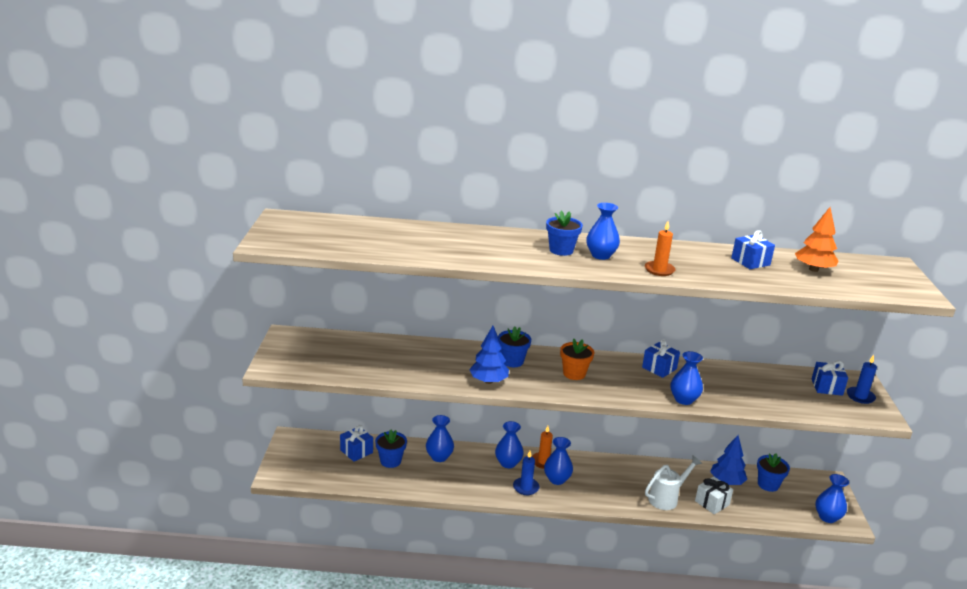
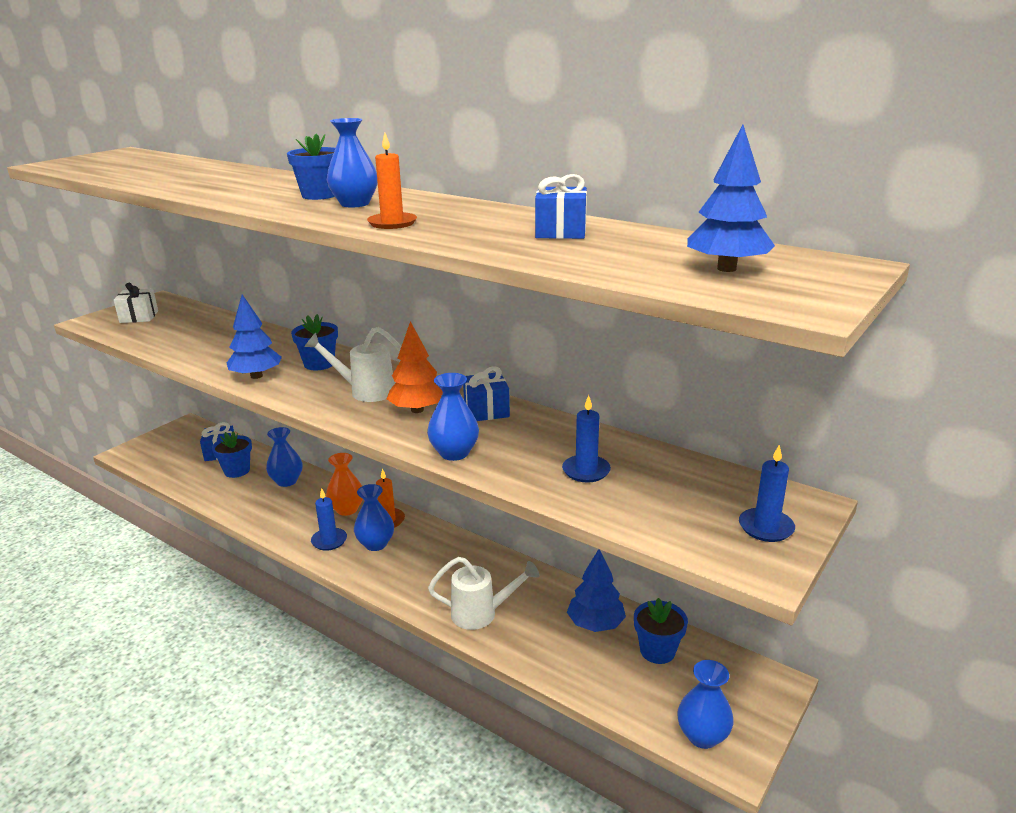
camera: 35 degrees right, 0 degrees up
(508, 463) = (347, 509): blue vase -> orange vase
(574, 374) = (365, 391): orange flower pot -> white watering can
(712, 503) = (537, 643): white gift -> white gift (139, 317)
(756, 390) = (586, 471): none -> blue candle
(813, 269) = (652, 251): orange tree -> orange tree (417, 410)
(827, 387) = (721, 498): blue gift -> none
(860, 276) = (726, 269): none -> blue tree

